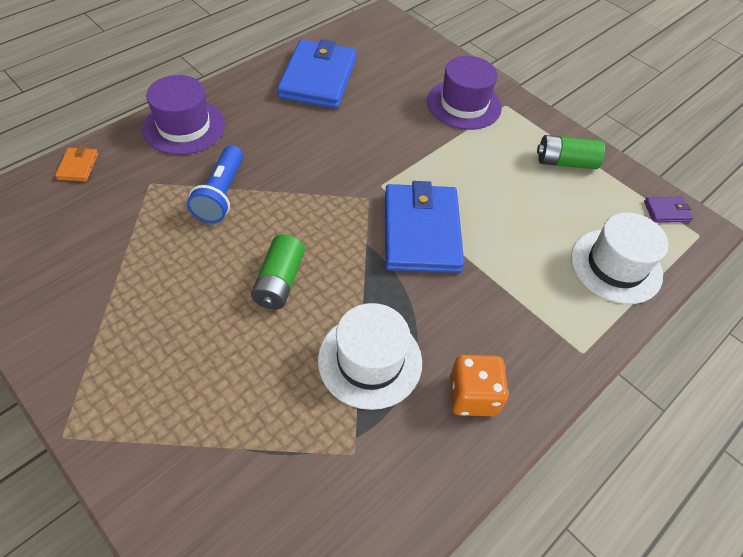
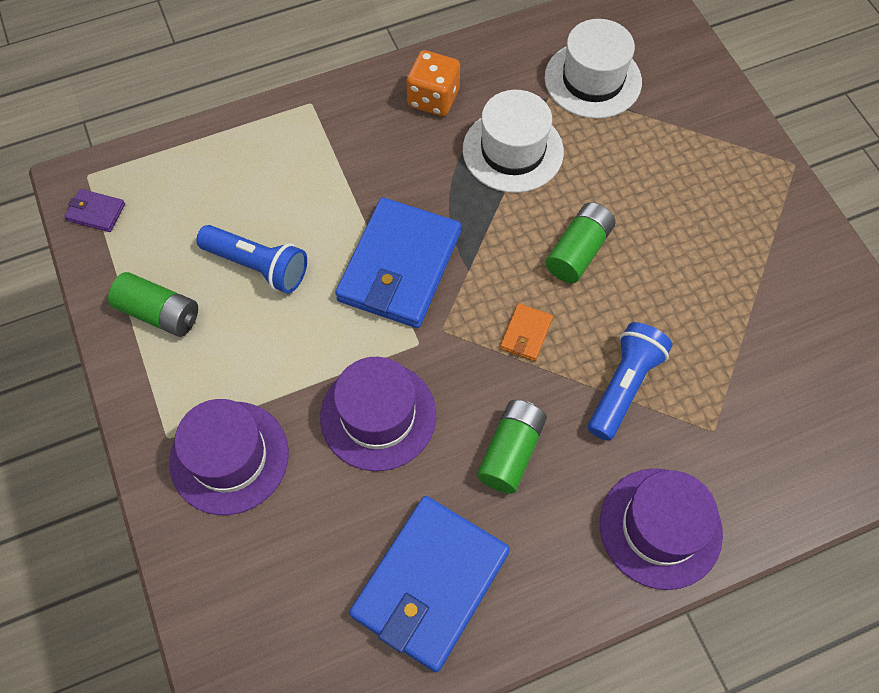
camera: 155 degrees left, 10 degrees up
(78, 166) = (809, 488): orange wallet -> orange wallet (526, 333)
(292, 142) = (511, 452): none -> green battery
(387, 141) = (378, 415): none -> purple hat
(524, 206) = (258, 266): none -> blue flashlight
(616, 266) = (211, 169): white hat -> white hat (593, 80)

